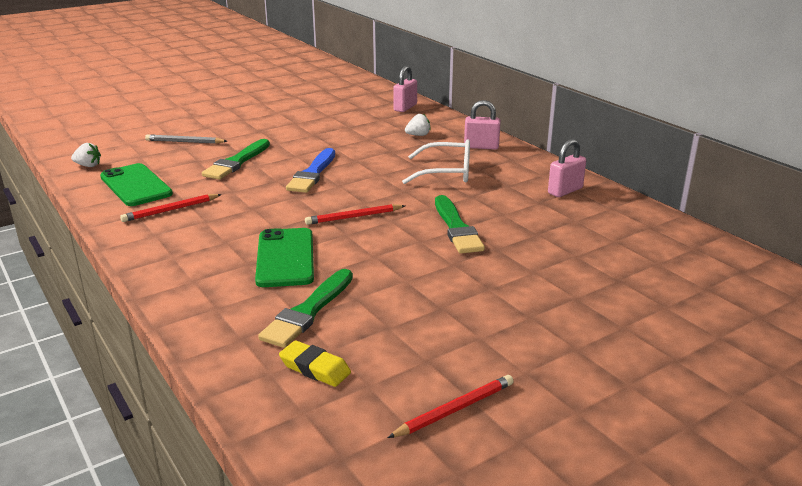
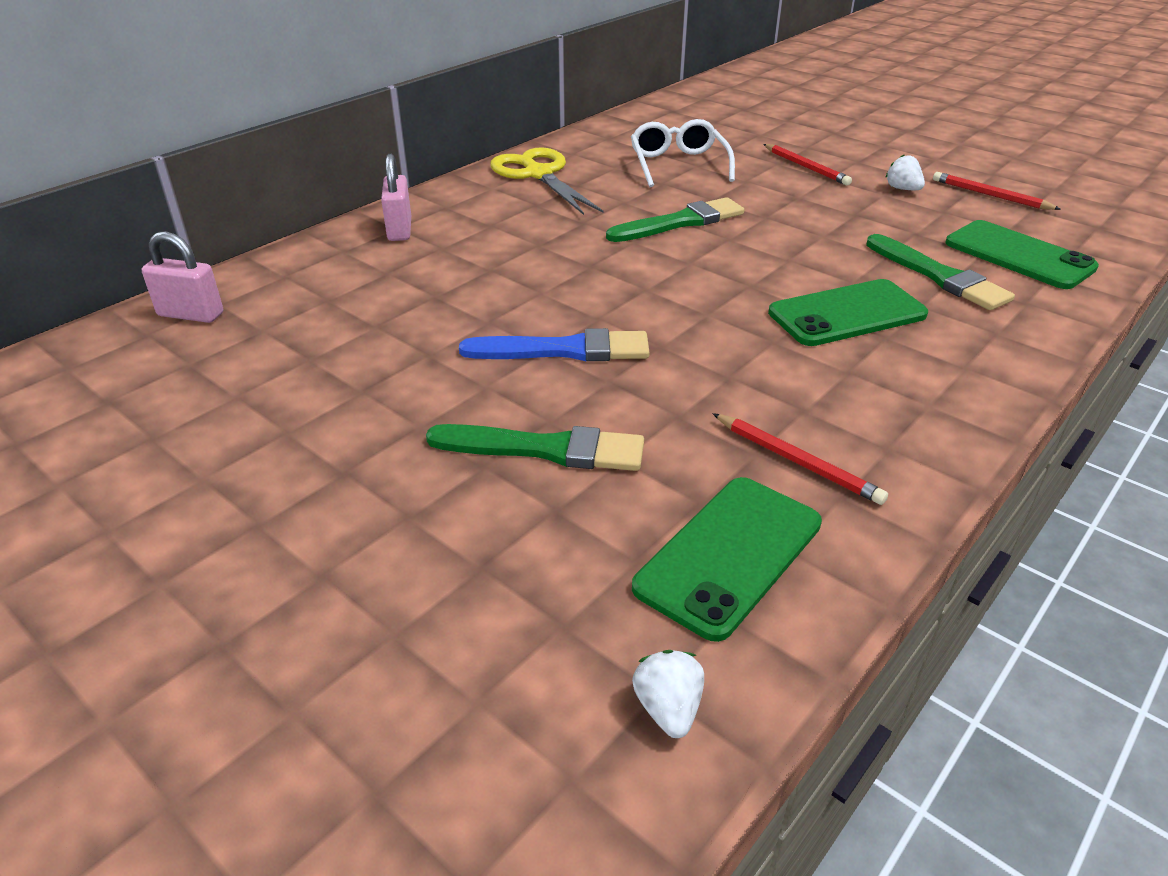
camera: 105 degrees left, 10 degrees up
(185, 142) = (445, 575): grey pencil -> none
(308, 311) = (939, 276): green brush -> green brush turned 45 degrees clockwise
(315, 368) = (1018, 255): yellow eraser -> green phone
(354, 217) = (698, 288): red pencil -> red pencil (806, 167)
(418, 135) = (353, 283): white strawberry -> white strawberry (902, 189)
(446, 172) = (511, 244): white glasses -> white glasses (678, 165)
(565, 191) = (538, 174): pink padlock -> yellow scissors

